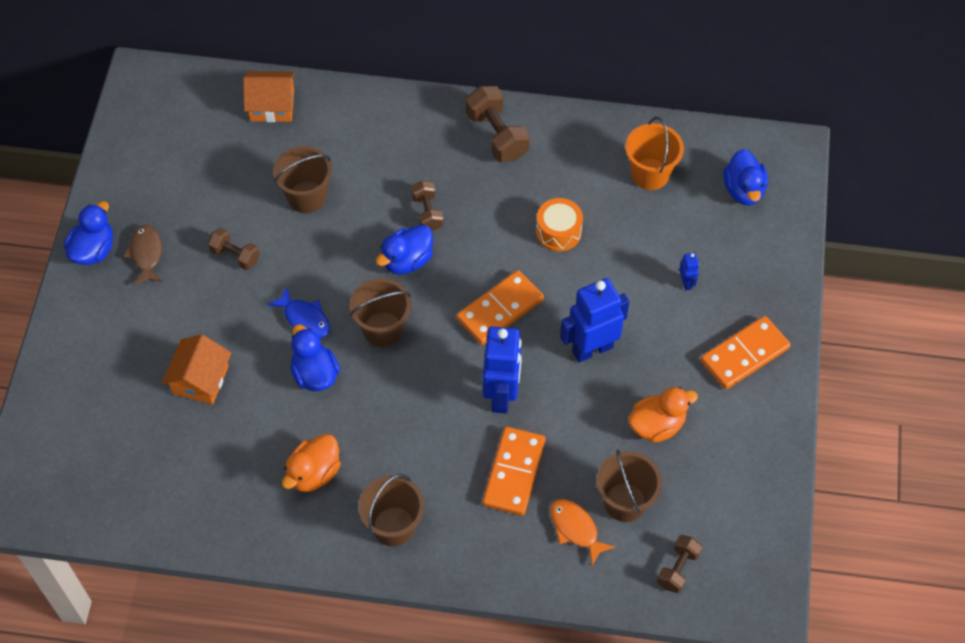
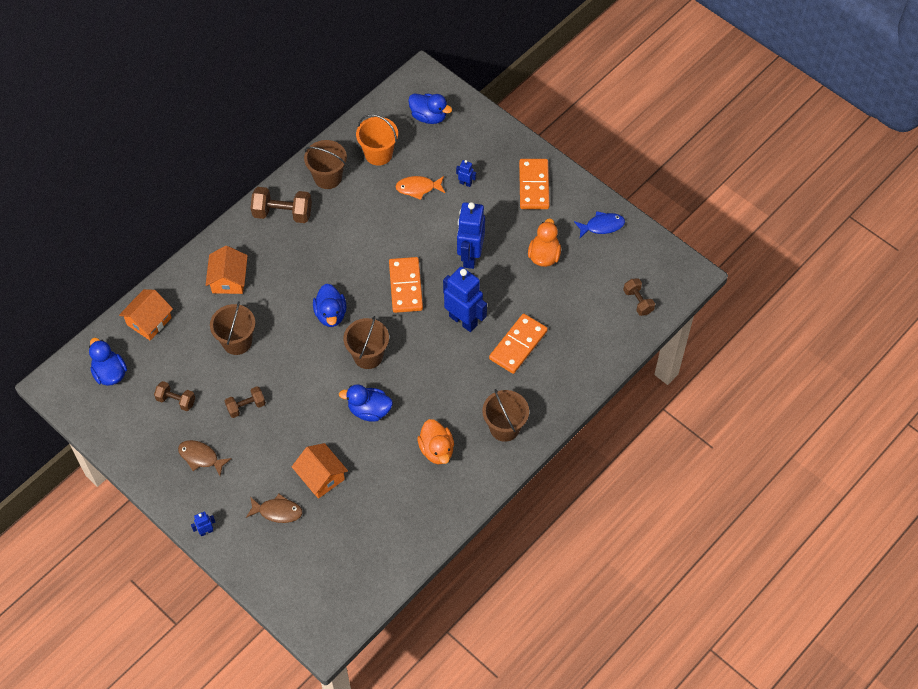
camera: 55 degrees left, 0 degrees up
(64, 315) = (206, 531): none -> blue robot
(94, 250) = (171, 487): blue duck -> blue duck (110, 373)
(131, 365) = (277, 511): none -> brown fish
(304, 318) = (325, 394): blue fish -> blue fish (602, 226)
(376, 141) = (229, 280): none -> orange house
(427, 212) = (306, 283): brown dumbbell -> brown dumbbell (176, 400)
(514, 472) = (518, 345): orange domino -> orange domino turned 75 degrees clockwise
(558, 232) = (378, 224): orange drum -> none
(576, 529) = (577, 336): orange fish -> orange fish (418, 188)
(625, 502) = (579, 301): brown bucket -> brown bucket (328, 177)

